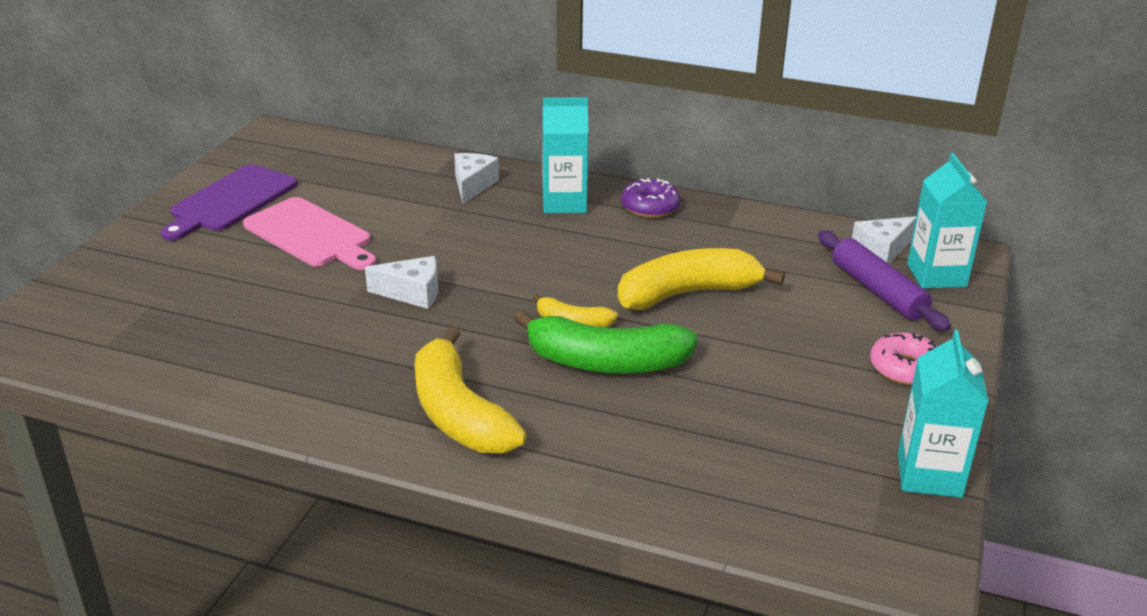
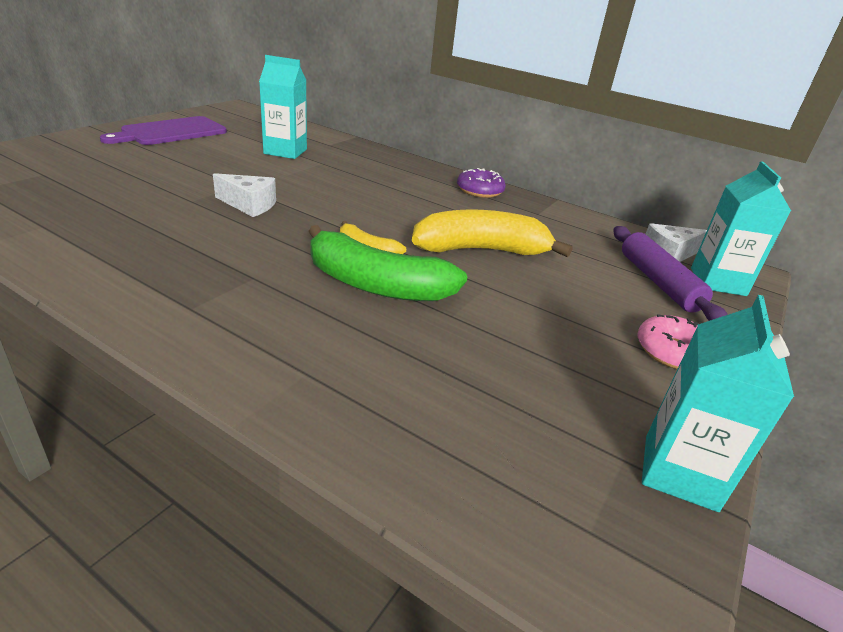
camera: 10 degrees right, 0 degrees up
(311, 235) = (207, 158): pink cutting board -> none
(459, 413) = (209, 296): yellow banana -> none
(472, 185) = (351, 155): white cheese -> none
(564, 203) = (413, 176): turquoise carton -> turquoise carton (285, 151)

